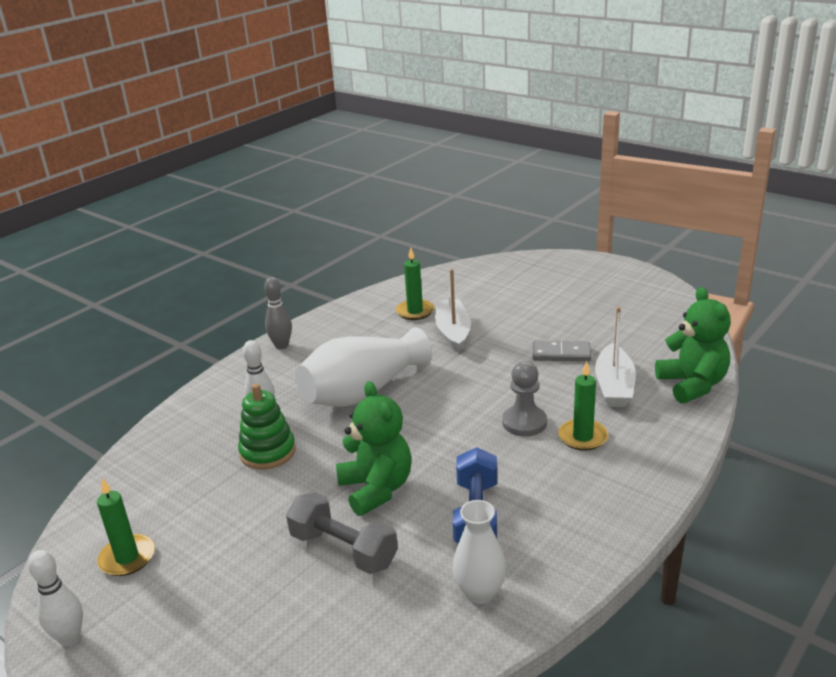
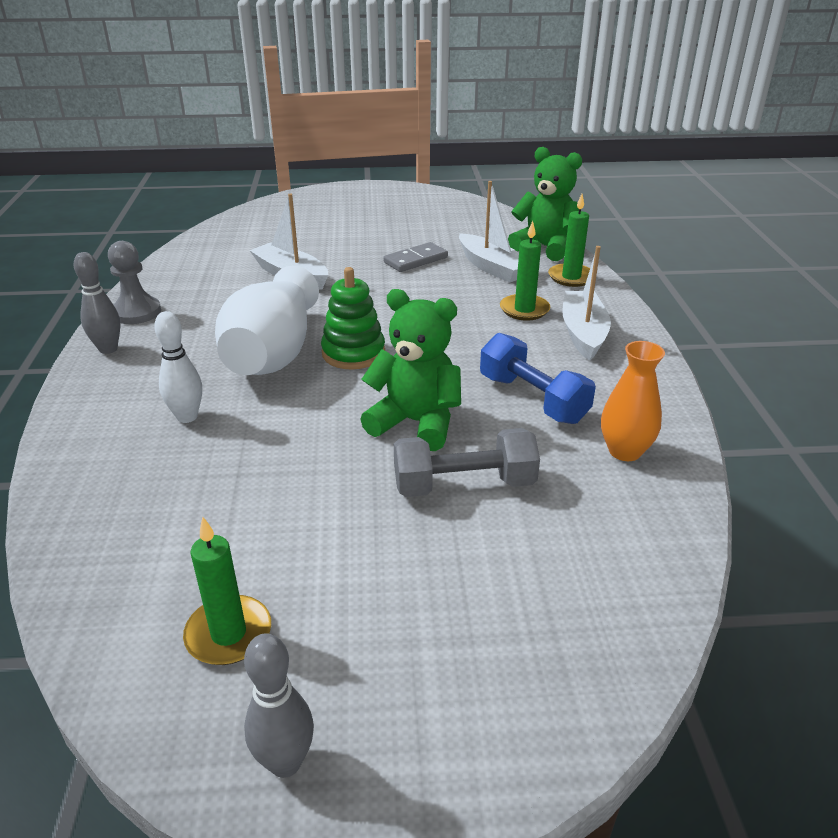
camera: 45 degrees left, 5 degrees up
(70, 638) = (285, 762): white bowling pin -> grey bowling pin
(268, 452) = (247, 446): green stacking toy -> green stacking toy (353, 353)
(415, 311) = (225, 272): green candle -> green candle (571, 277)
(479, 592) = (624, 451): white vase -> orange vase
(524, 422) = (464, 318): grey pawn -> grey pawn (137, 312)
(599, 481) = (583, 333): none -> white boat

